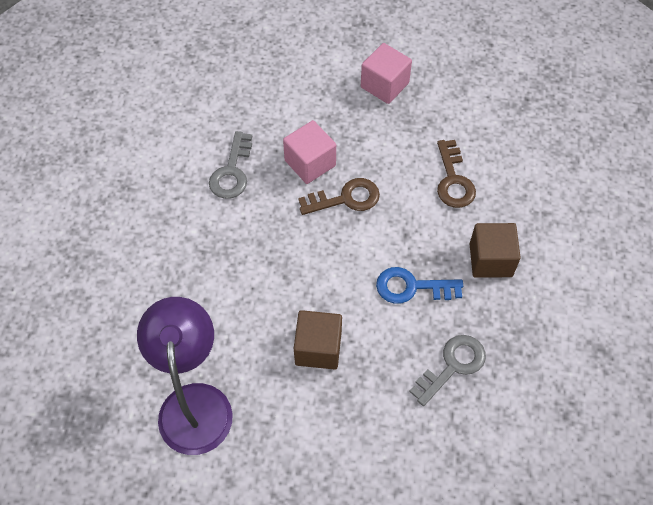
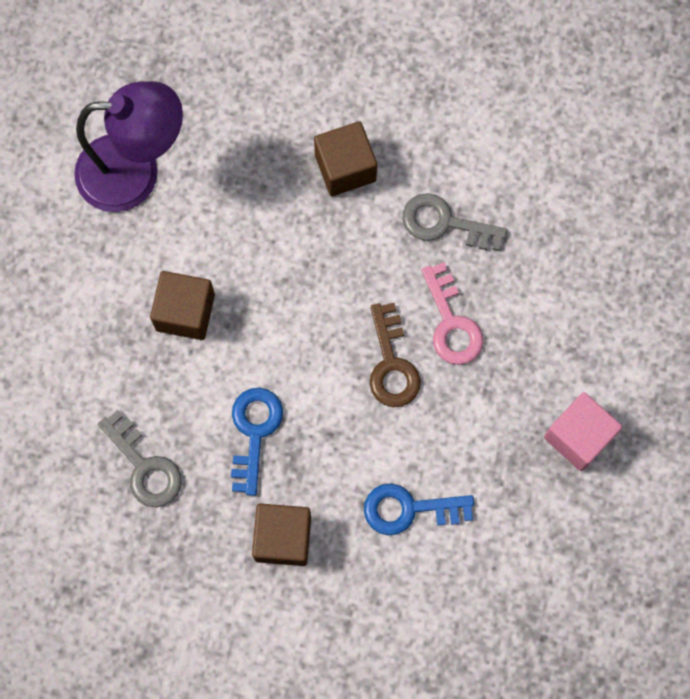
camera: 95 degrees right, 15 degrees up
(188, 241) = (345, 168): none -> brown cube
(310, 163) = (451, 323): pink cube -> pink key
(453, 180) = (409, 509): brown key -> blue key

